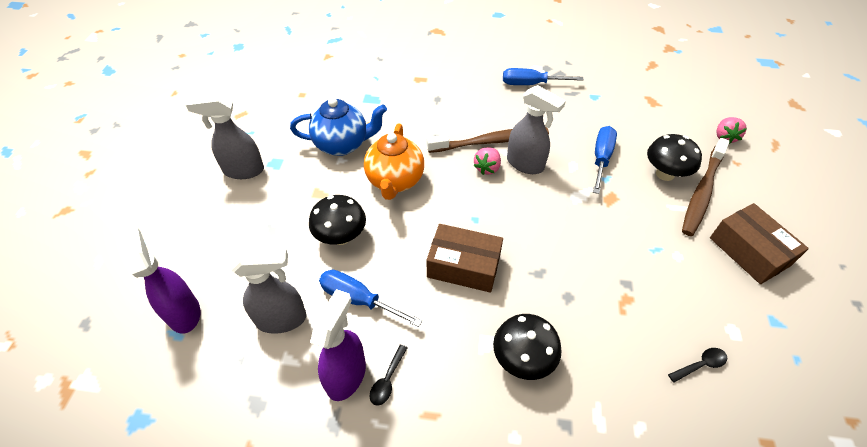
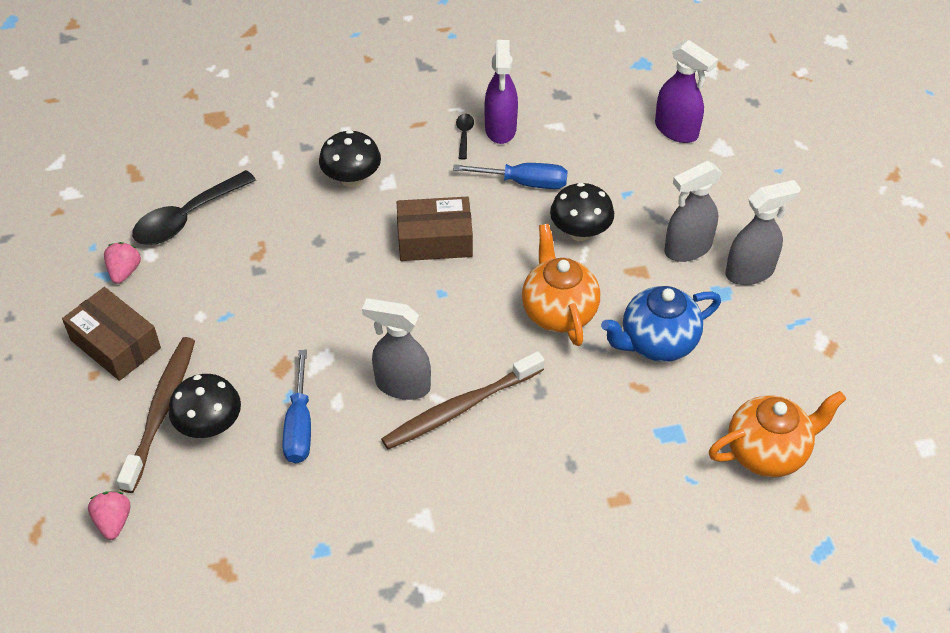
camera: 160 degrees right, 0 degrees up
(282, 319) = (584, 149): grey spray bottle -> grey spray bottle (687, 249)
(325, 78) = (767, 452): none -> orange teapot
(487, 168) = (450, 364): pink strawberry -> pink strawberry (124, 271)
(531, 84) = (432, 546): blue screwdriver -> none
(700, 365) = (187, 218): black spoon -> black spoon, size x2.21

